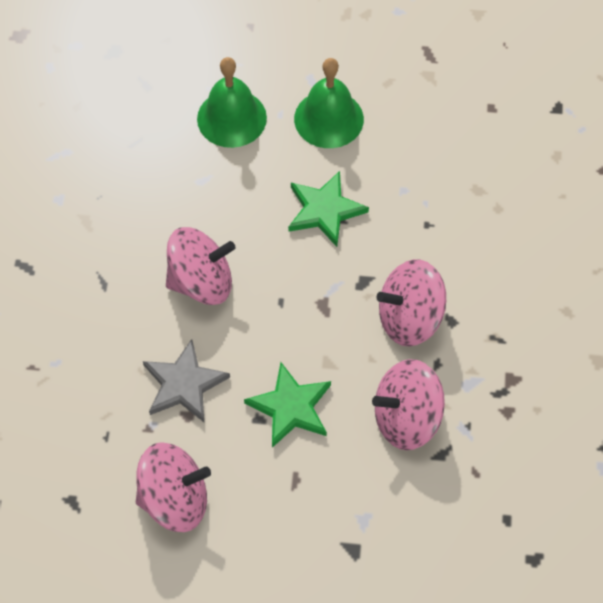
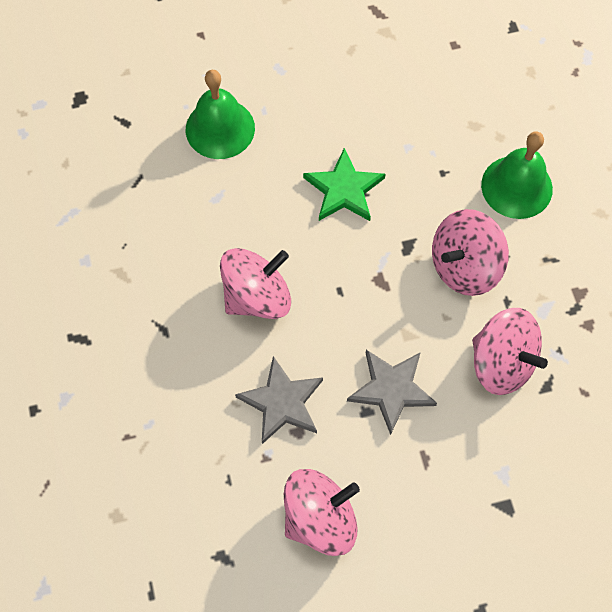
camera: 20 degrees left, 5 degrees up
(290, 407) = (391, 389): green star -> grey star
(328, 119) = (311, 101): green bell -> green bell (516, 187)
(406, 418) = (501, 362): pink spinning top -> pink spinning top turned 105 degrees counterclockwise

